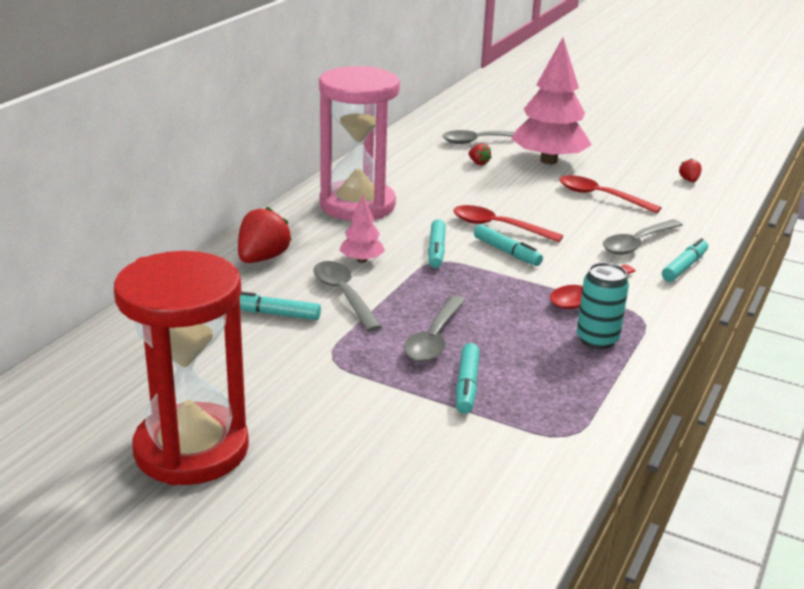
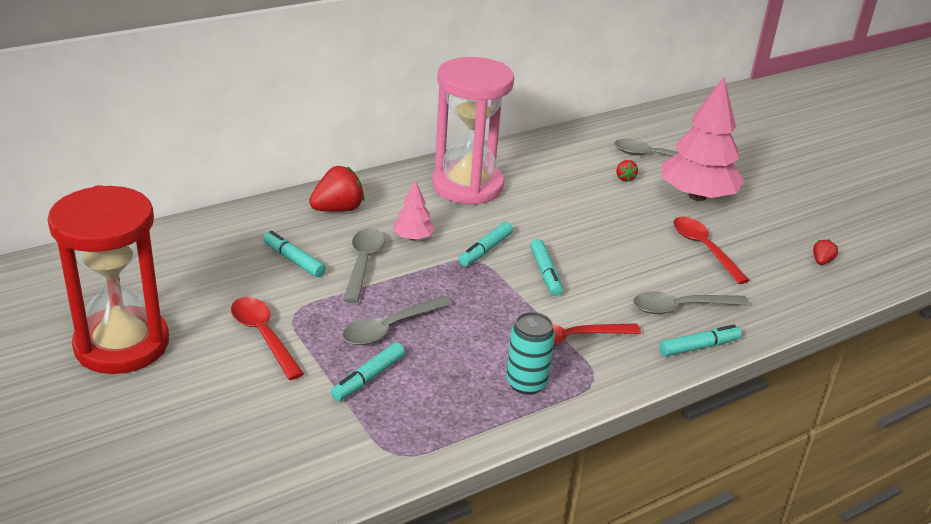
camera: 30 degrees right, 5 degrees up
(498, 227) = (567, 247): red spoon -> red spoon (263, 336)

